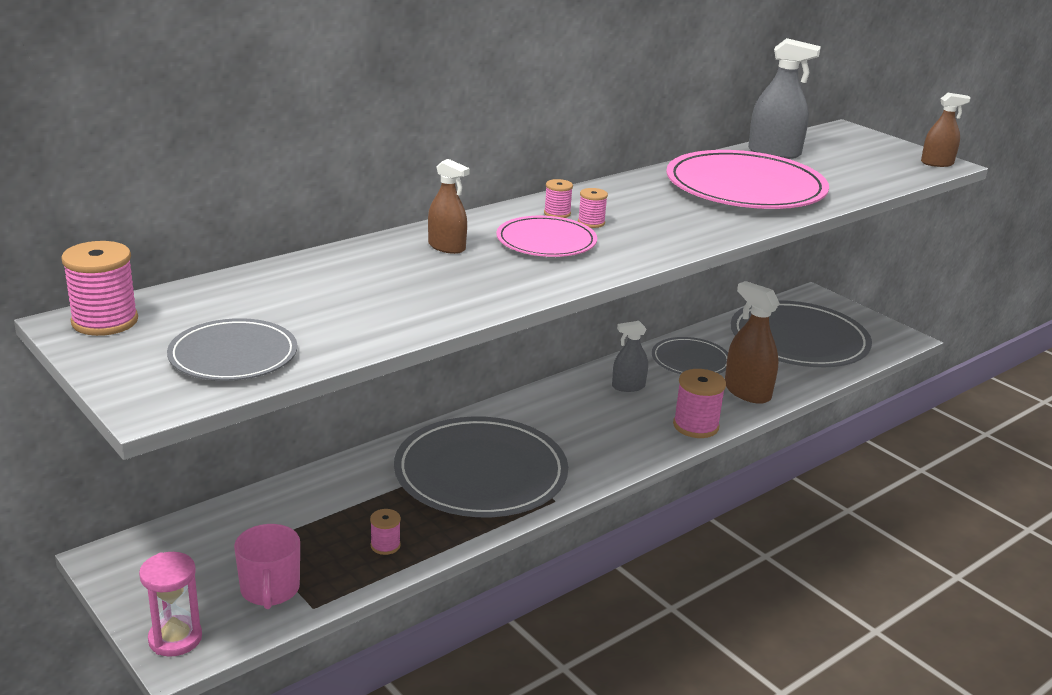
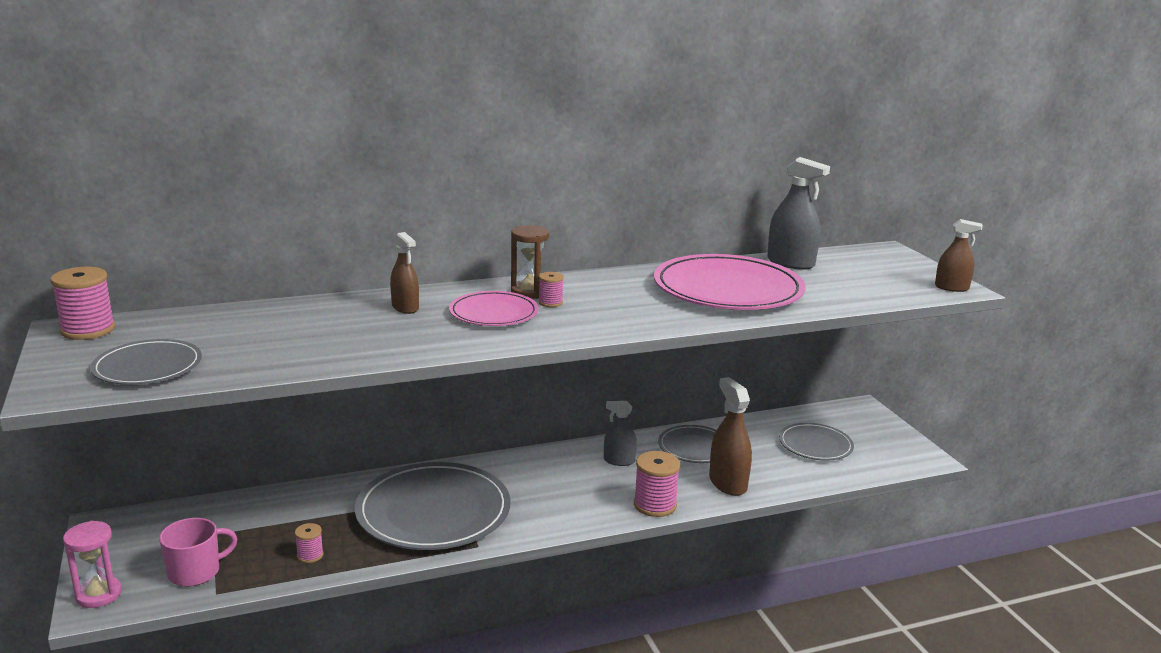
camera: 20 degrees right, 5 degrees down
(270, 590) = (195, 572): pink mug -> pink mug turned 135 degrees counterclockwise
(557, 213) = (529, 292): pink spool -> brown hourglass
(799, 340) = (815, 445): grey plate -> grey plate, size x0.55

